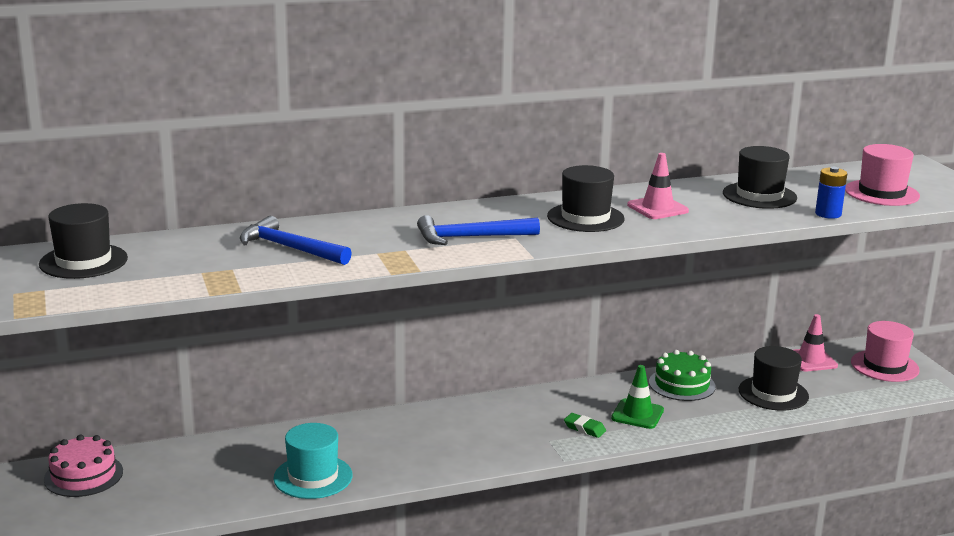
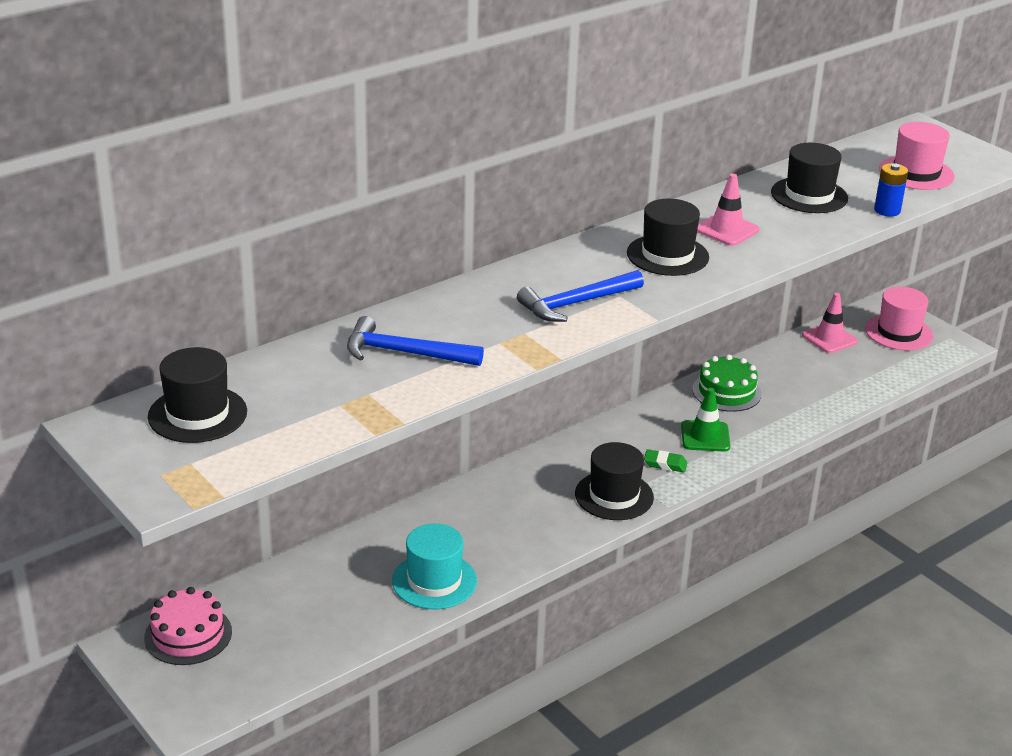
camera: 20 degrees left, 10 degrees up
(773, 393) = (816, 385): black hat -> black hat (614, 496)

